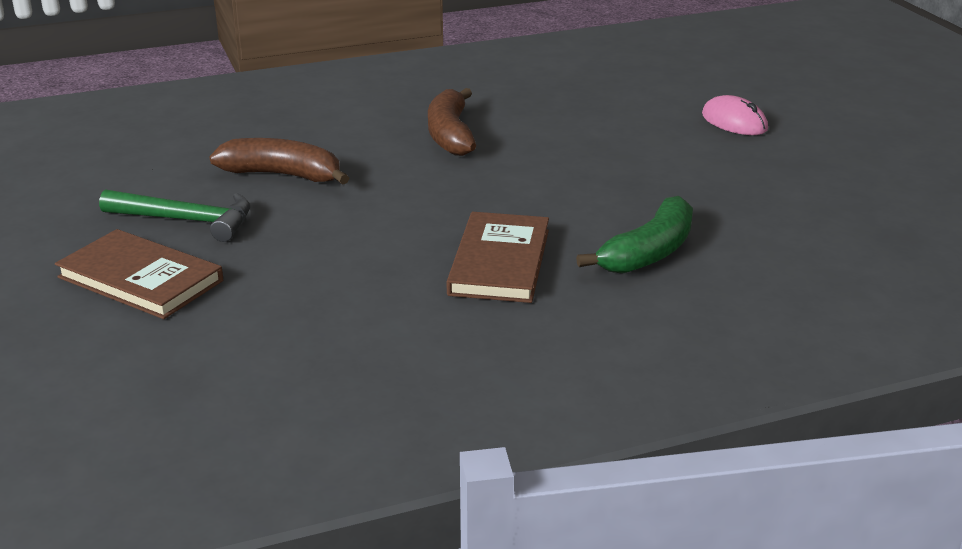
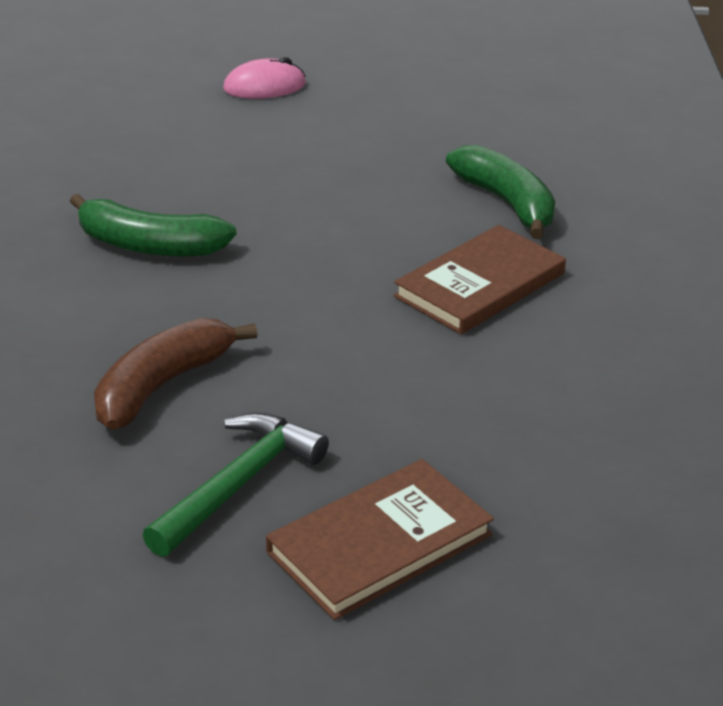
camera: 70 degrees left, 5 degrees up
(450, 135) = (149, 246): brown banana -> green banana
(499, 262) = (480, 285): brown book -> brown book turned 75 degrees counterclockwise

